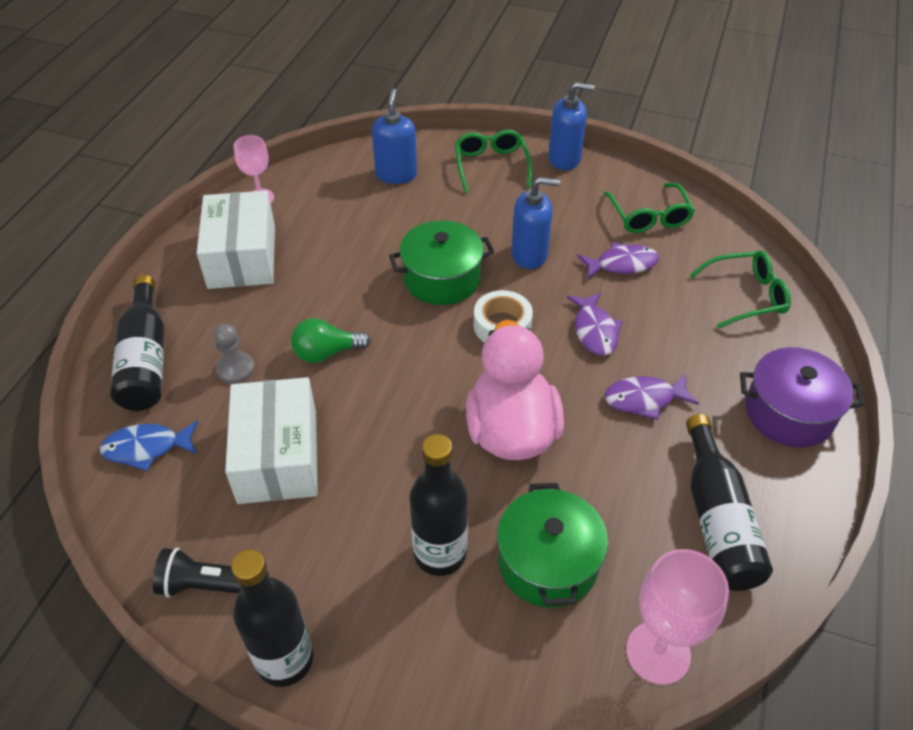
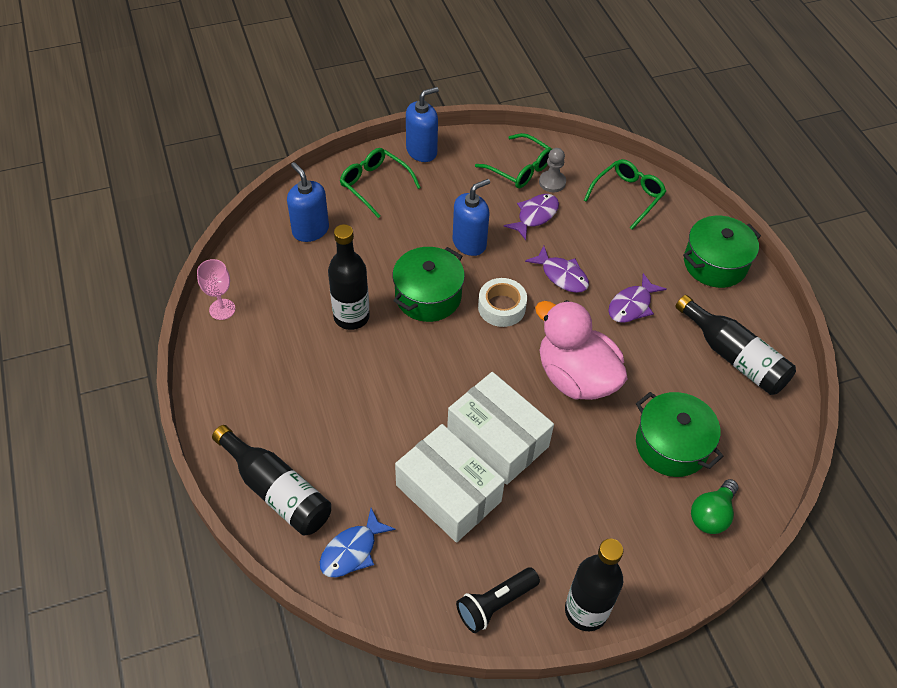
camera: 40 degrees left, 5 degrees up
(235, 369) = (353, 453): grey pawn -> grey pawn (552, 182)
(242, 256) = (261, 366): white box -> white box (497, 439)
(326, 353) = (404, 400): green light bulb -> green light bulb (711, 514)
(440, 553) = (609, 483): black bottle -> black bottle (351, 317)
(658, 652) = (770, 455): pink goblet -> none
(789, 413) = (715, 264): purple pot -> green pot

